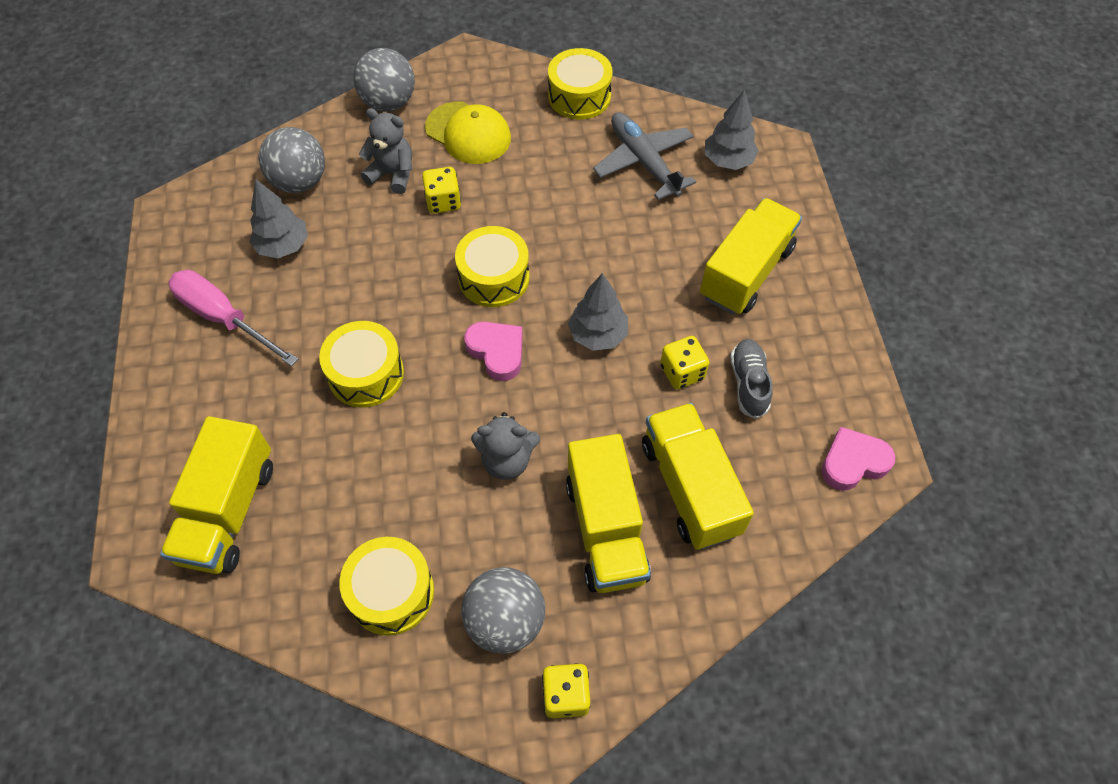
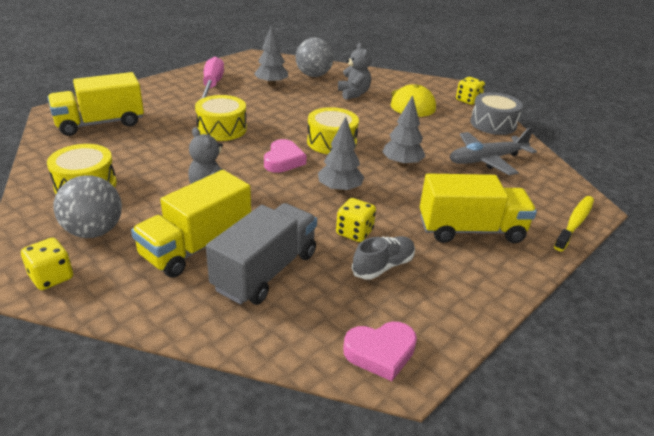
camera: 50 degrees right, 25 degrees down
(388, 103) = (394, 78): grey ball -> none
(443, 201) = (358, 111): yellow dice -> yellow dice (468, 100)
(579, 96) = (493, 124): yellow drum -> grey drum
(644, 162) = (487, 160): grey plane -> grey plane turned 135 degrees counterclockwise
(690, 488) = (265, 271): yellow truck -> grey truck
(728, 161) = (543, 189): grey tree -> grey tree (402, 164)
(793, 183) = (575, 223): none -> yellow toothbrush
(853, 462) = (380, 353): pink heart -> pink heart turned 135 degrees clockwise

